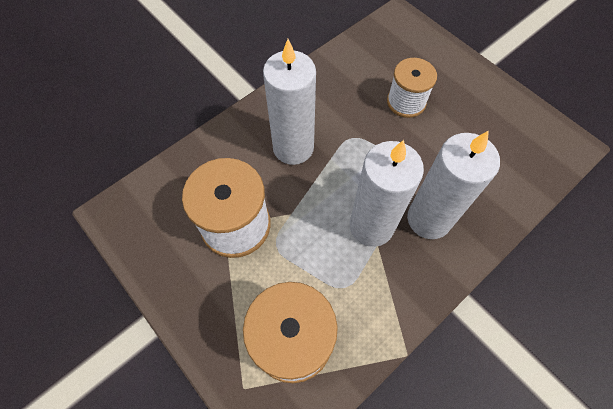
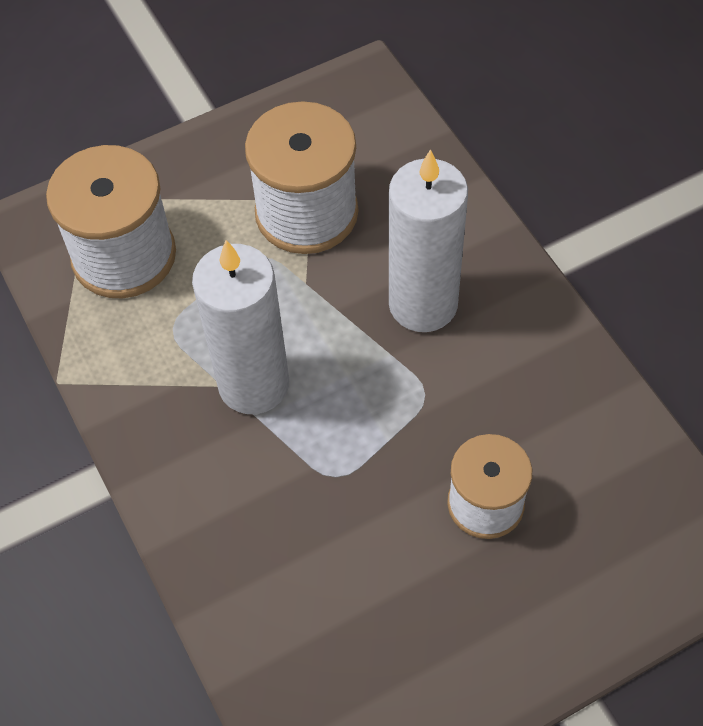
camera: 105 degrees right, 5 degrees down
(429, 219) = (241, 469): white candle -> none

